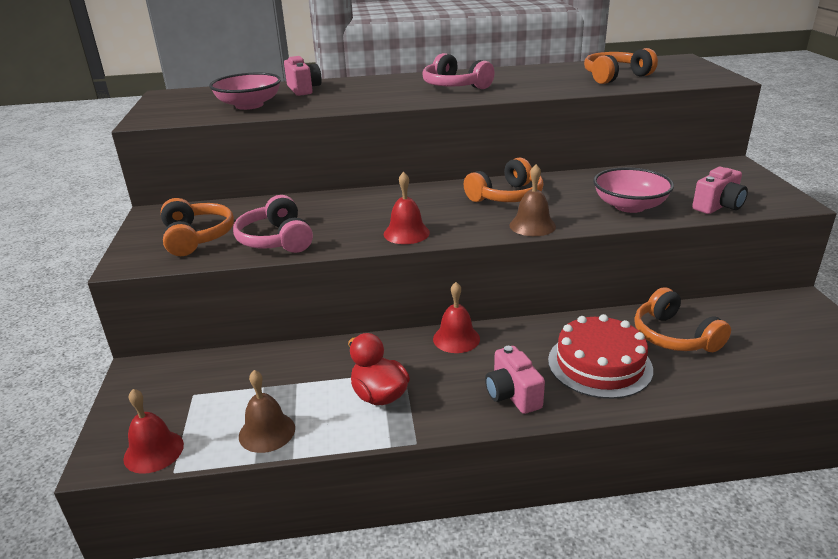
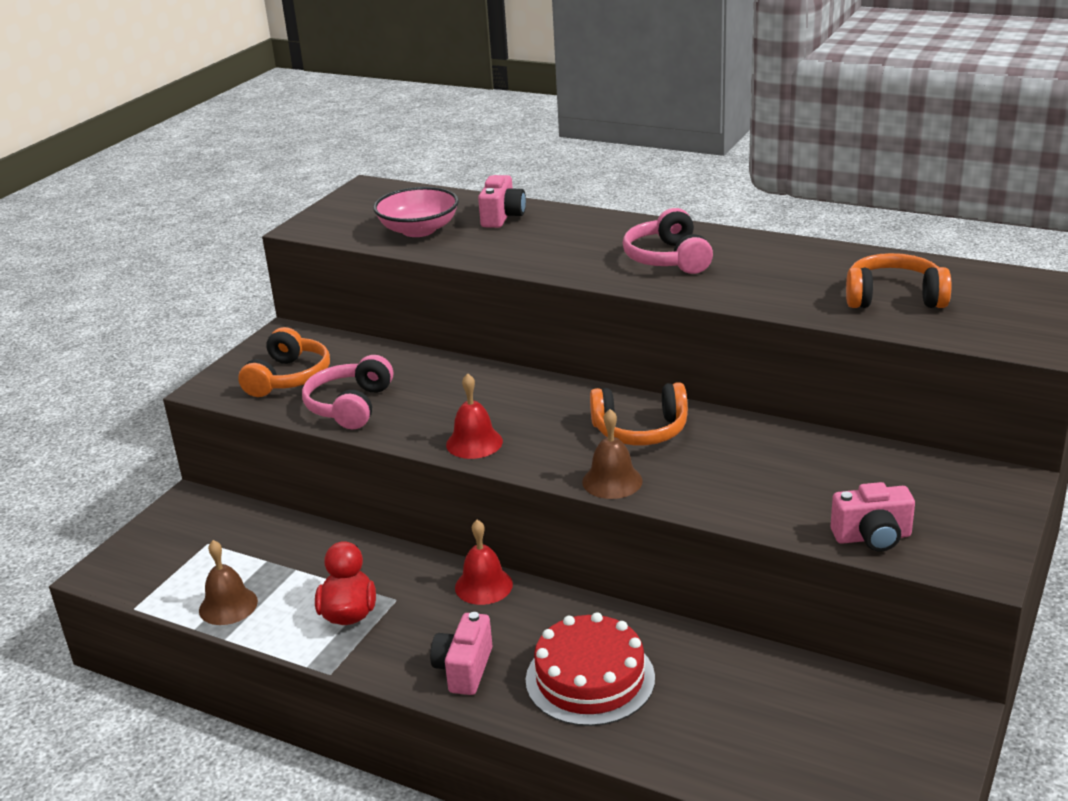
camera: 35 degrees right, 0 degrees up
(153, 451) = (136, 583): red bell -> none
(629, 206) = (762, 496): pink bowl -> none
(674, 336) = (716, 685): orange headphones -> none

